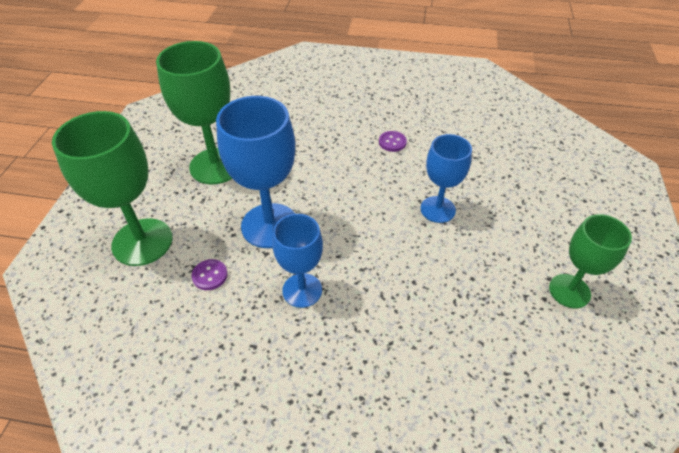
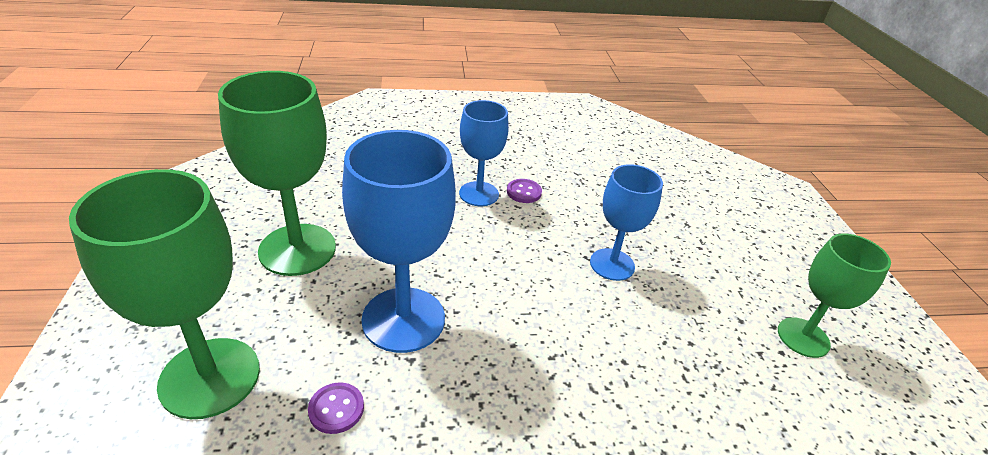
camera: 20 degrees left, 10 degrees down
(302, 290) = (482, 403): blue goblet -> blue goblet (479, 194)

